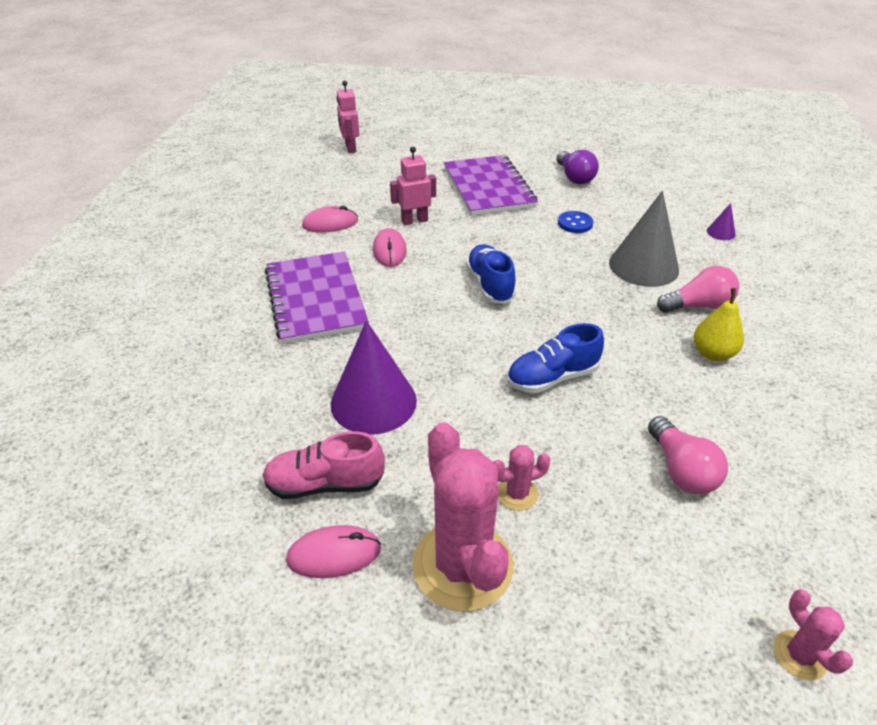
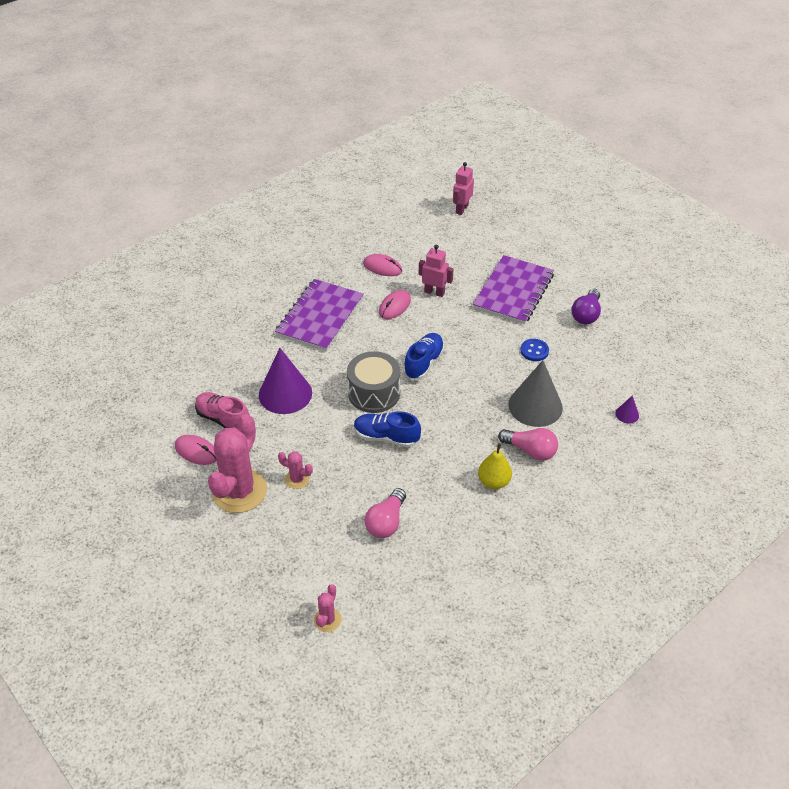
camera: 40 degrees right, 5 degrees up
(477, 341) = (374, 393): none -> grey drum

